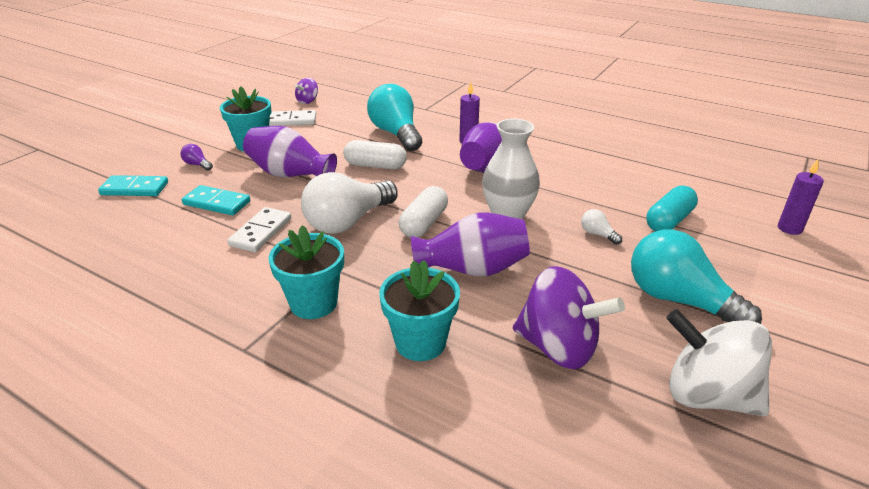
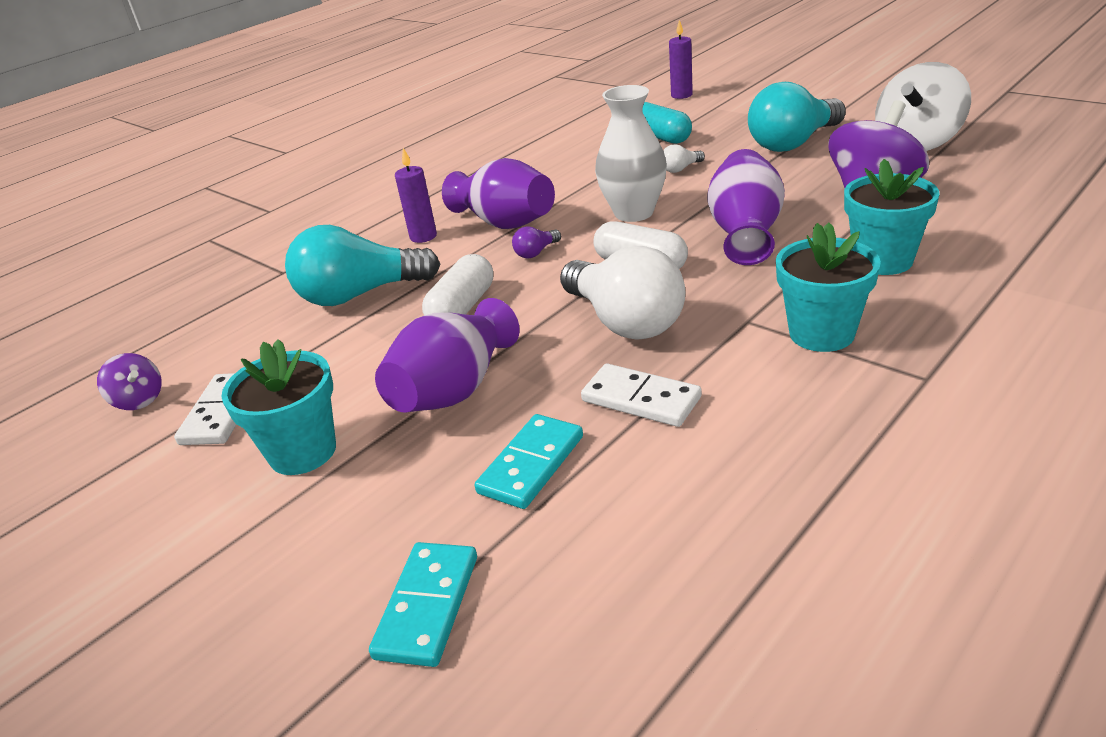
camera: 75 degrees left, 0 degrees up
(197, 165) = (356, 520): purple light bulb -> purple light bulb (536, 252)

